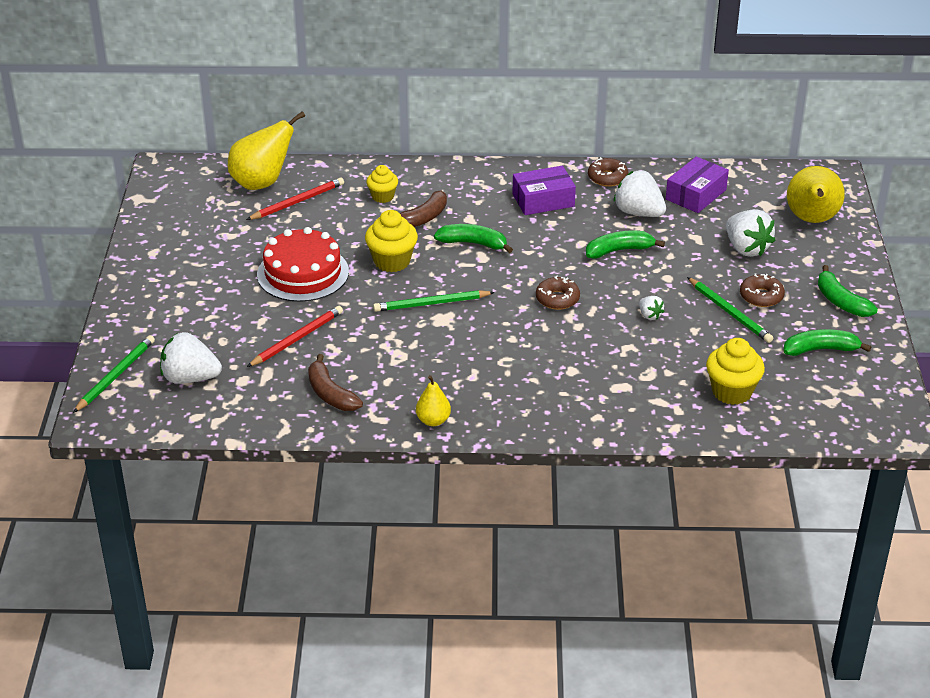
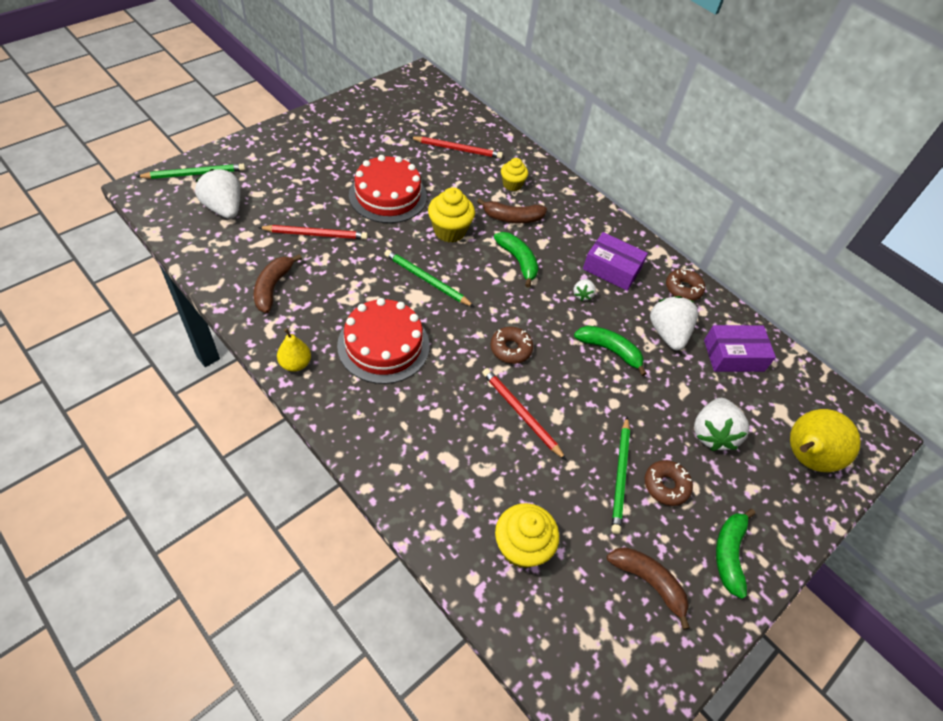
camera: 40 degrees right, 15 degrees up
(262, 183) = (457, 123): yellow pear -> none
(472, 363) = (383, 345): none -> red cake
(622, 328) = (521, 413): none -> red pencil
(649, 315) = (555, 421): white strawberry -> white strawberry (582, 295)
(821, 349) = (648, 582): green banana -> brown banana

